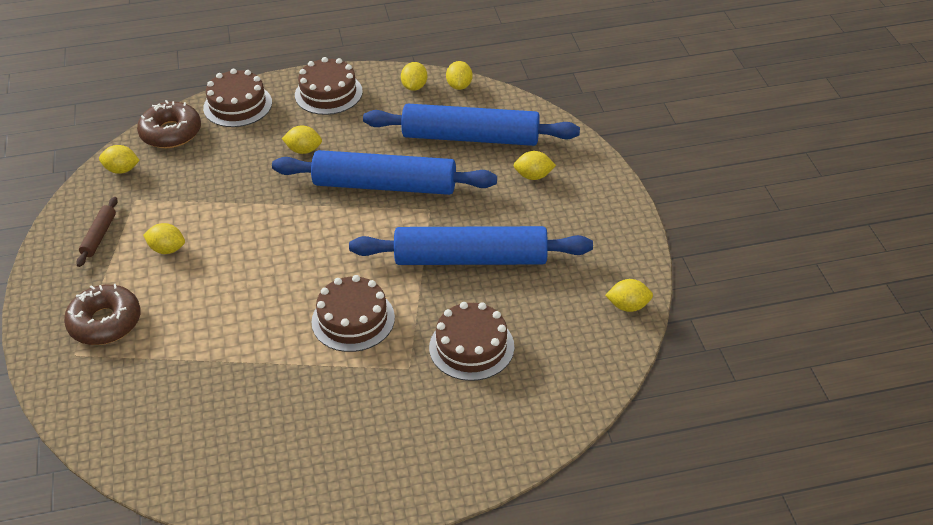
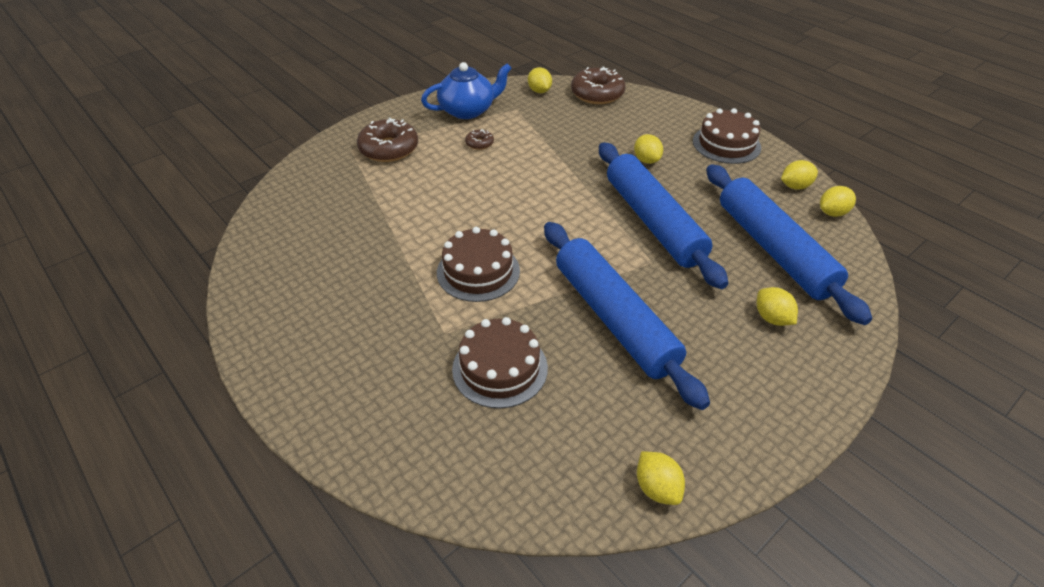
camera: 60 degrees right, 0 degrees up
(99, 236) = (468, 110): brown rolling pin -> blue teapot
(167, 249) = (479, 143): yellow lemon -> brown donut
(237, 105) = (659, 108): brown cake -> none

